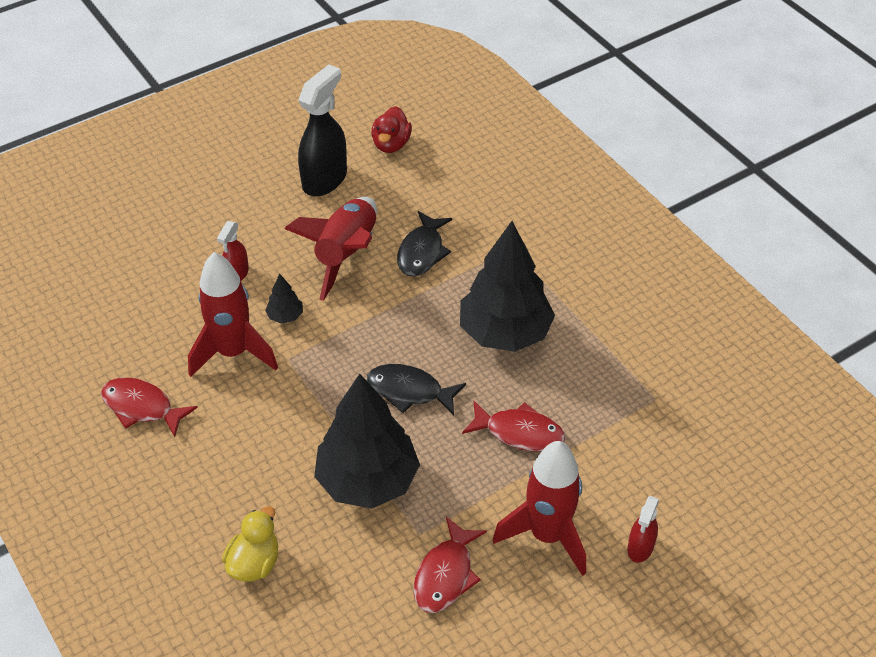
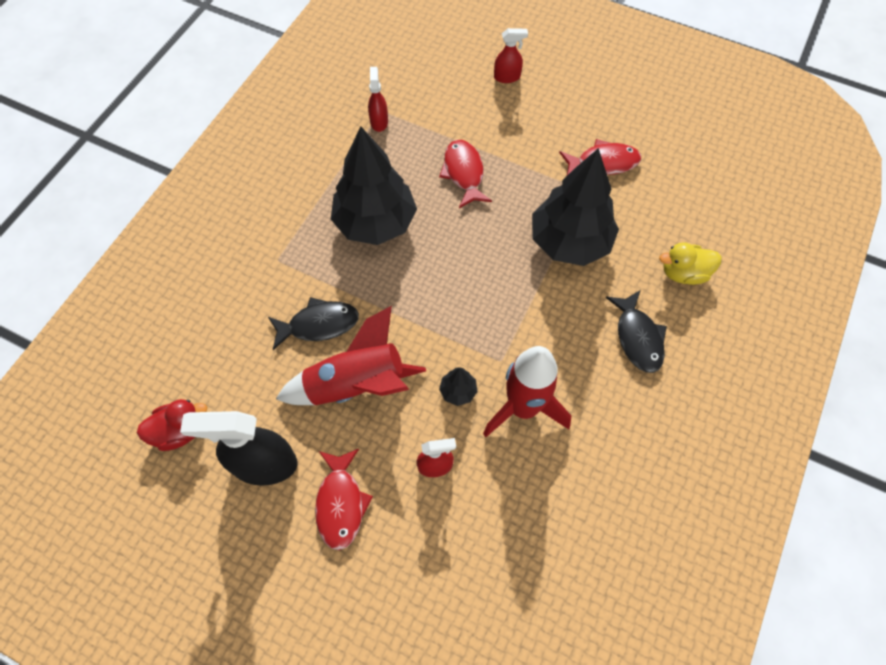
camera: 120 degrees left, 15 degrees up
(142, 407) = (625, 443): red fish -> red fish (340, 503)
(409, 391) = (473, 257): black fish -> black fish (637, 337)
(547, 535) = (533, 124): red rocket -> none
(640, 390) = (379, 121): none -> red spray bottle

